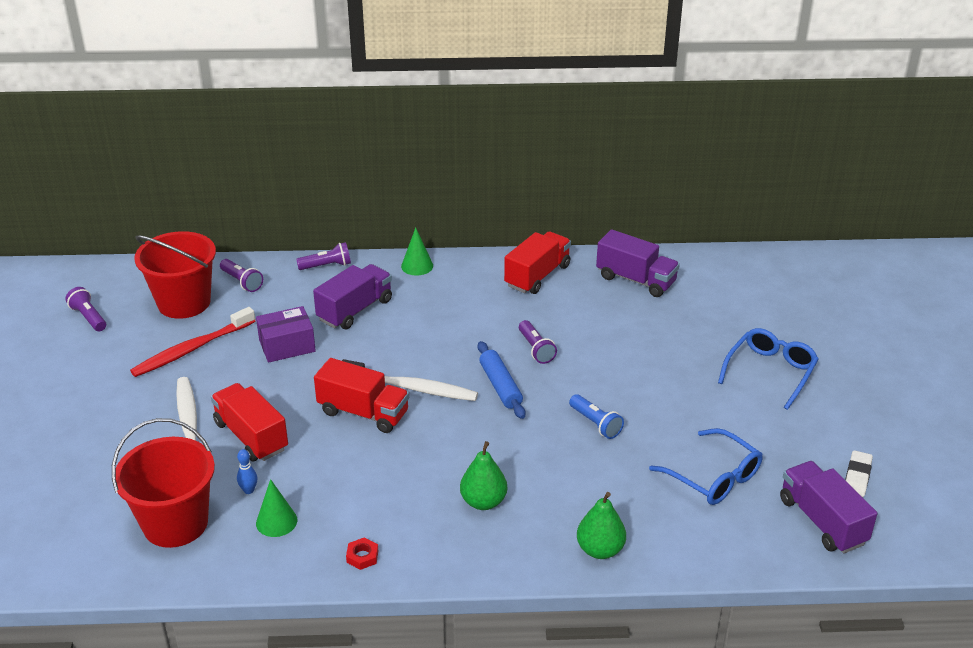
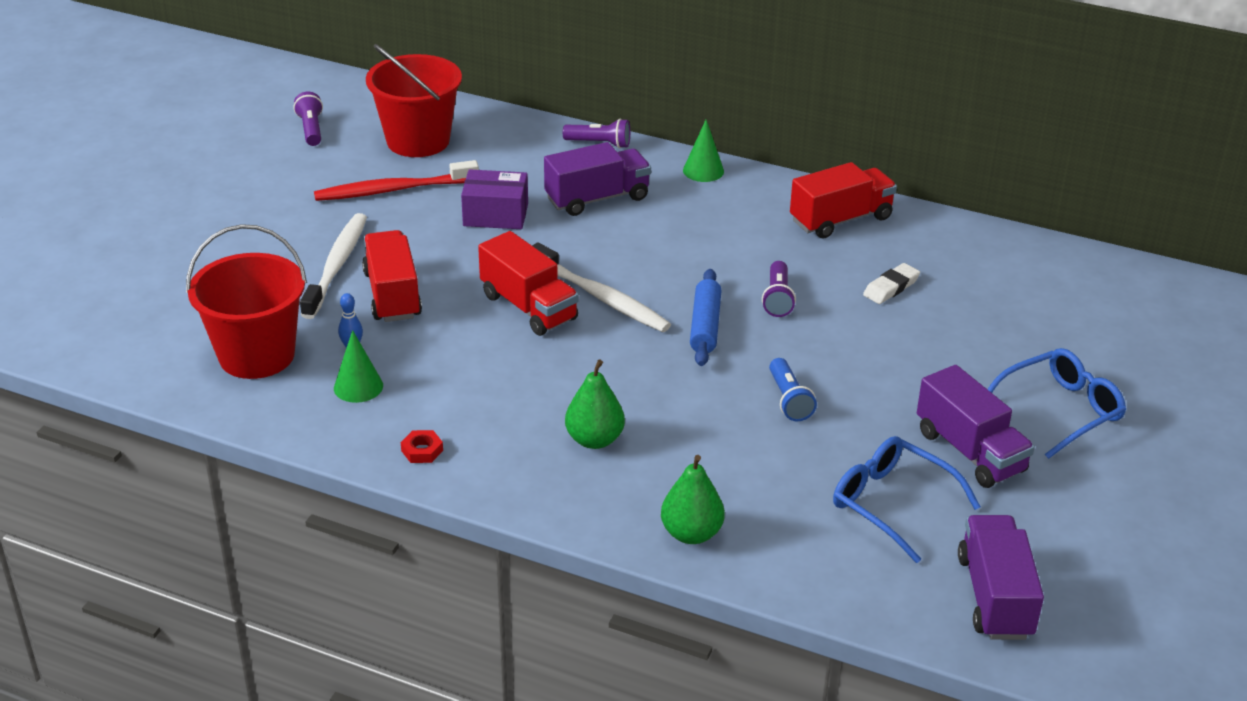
camera: 25 degrees right, 0 degrees up
(242, 282) = (494, 136): purple flashlight -> none
(636, 280) = (963, 257): purple truck -> purple truck (970, 451)
(714, 477) = (891, 503): blue glasses -> blue glasses turned 150 degrees clockwise
(857, 476) = (1083, 563): white eraser -> white eraser (891, 287)

